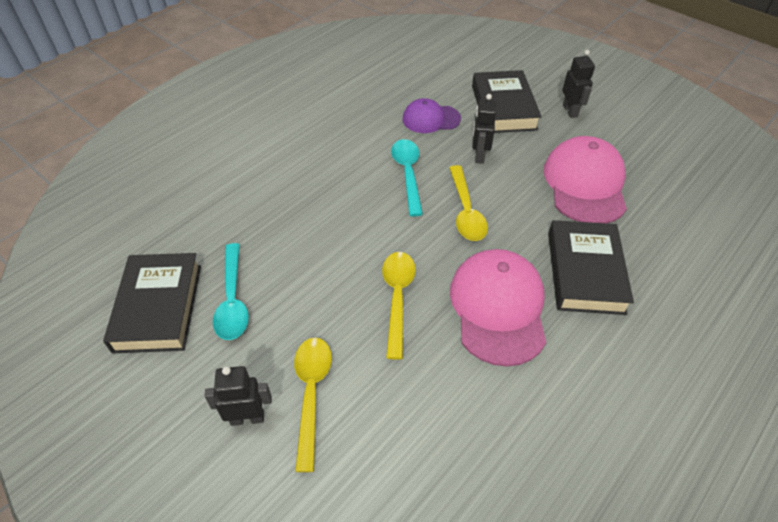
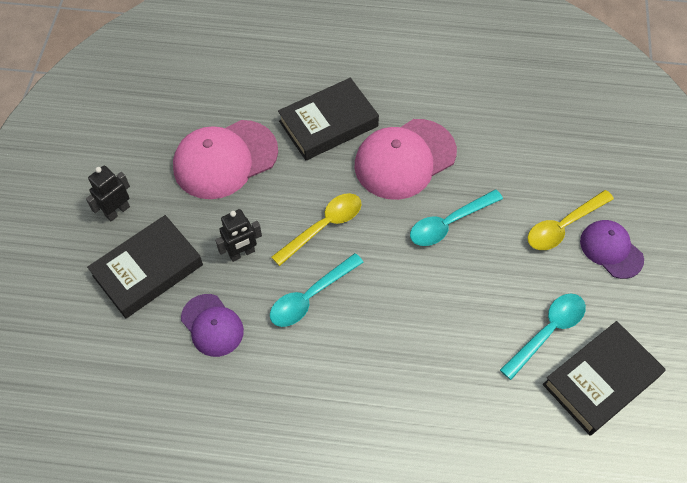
camera: 125 degrees left, 10 degrees up
(247, 418) = (611, 250): black robot -> purple cap
(397, 298) = (449, 223): yellow spoon -> turquoise spoon

